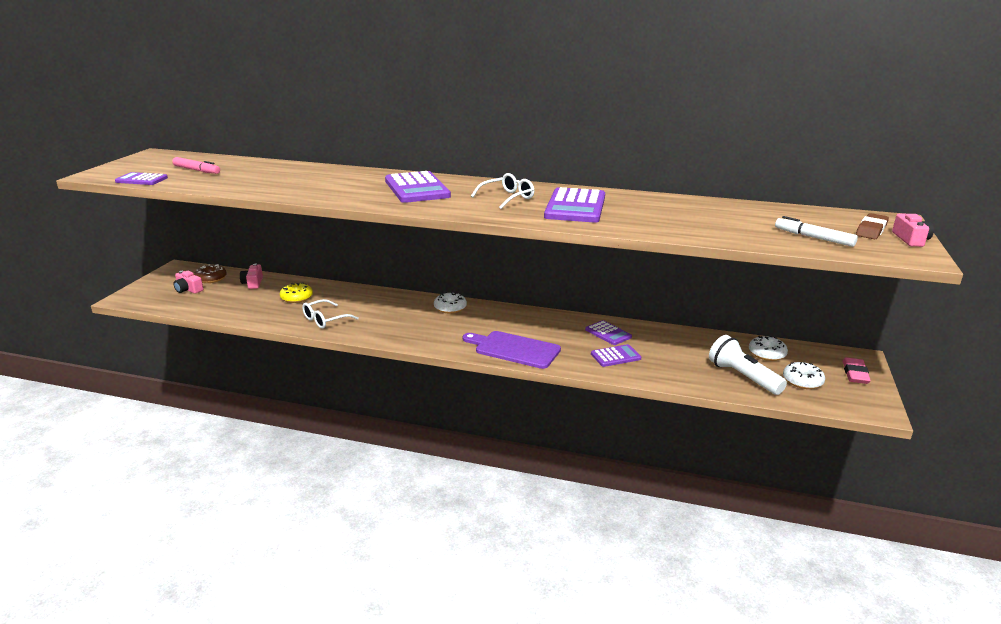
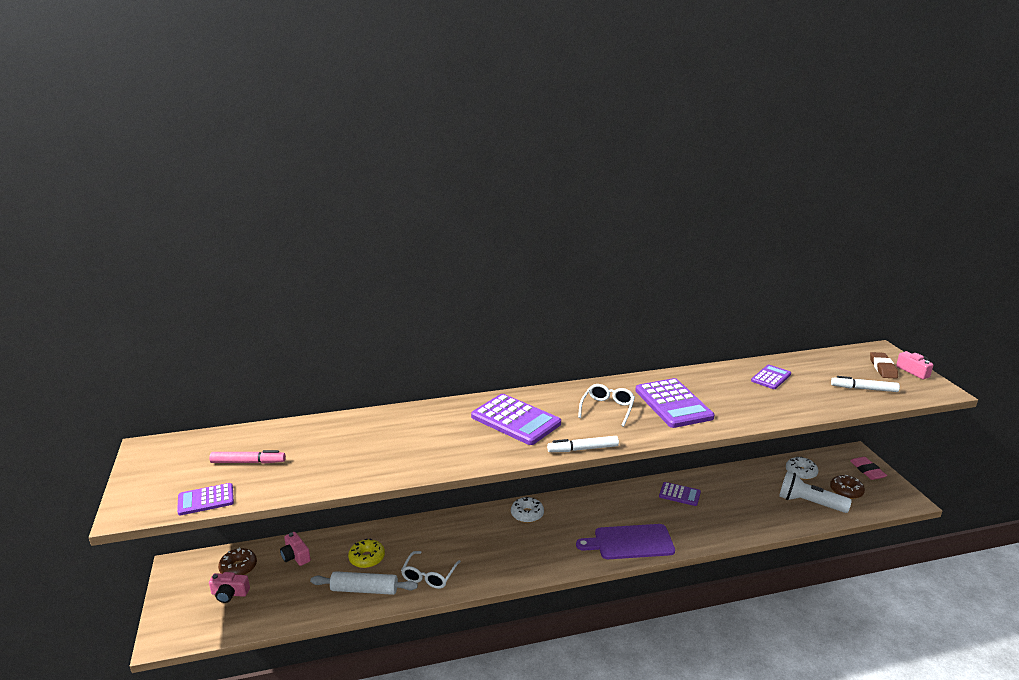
camera: 30 degrees left, 0 degrees up
(271, 313) = (364, 589): none -> white rolling pin
(440, 213) = (583, 449): none -> white marker
(615, 356) = (710, 518): purple calculator -> purple calculator (771, 377)
(802, 381) = (846, 491): white donut -> brown donut

